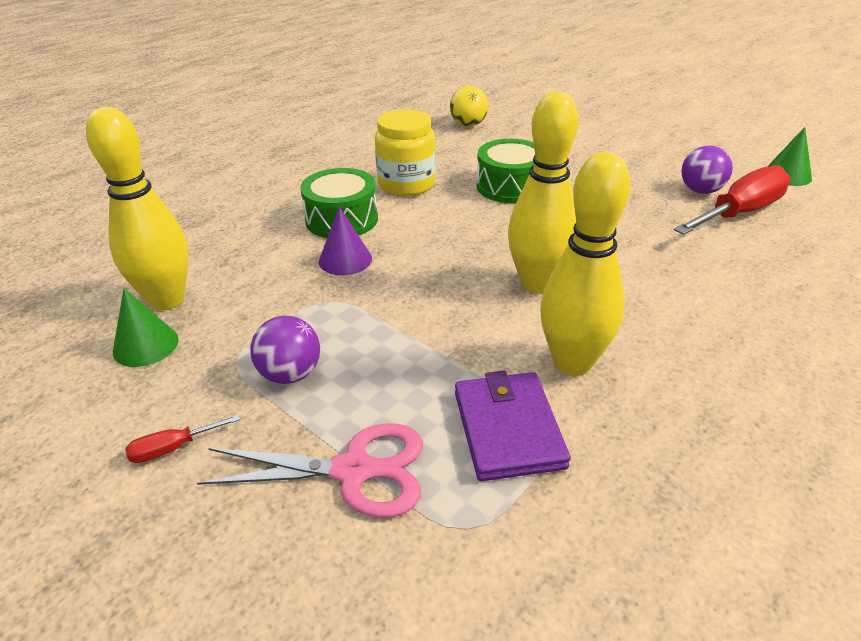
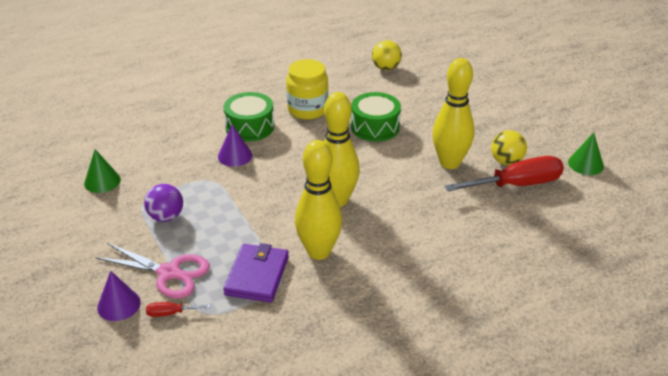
camera: 20 degrees right, 0 degrees up
(167, 300) = (124, 157): yellow bowling pin -> yellow bowling pin (449, 163)
(173, 448) = (92, 238): red screwdriver -> red screwdriver (171, 313)
(292, 566) = (119, 305): none -> purple cone
(700, 191) = (506, 161): purple ball -> yellow ball

